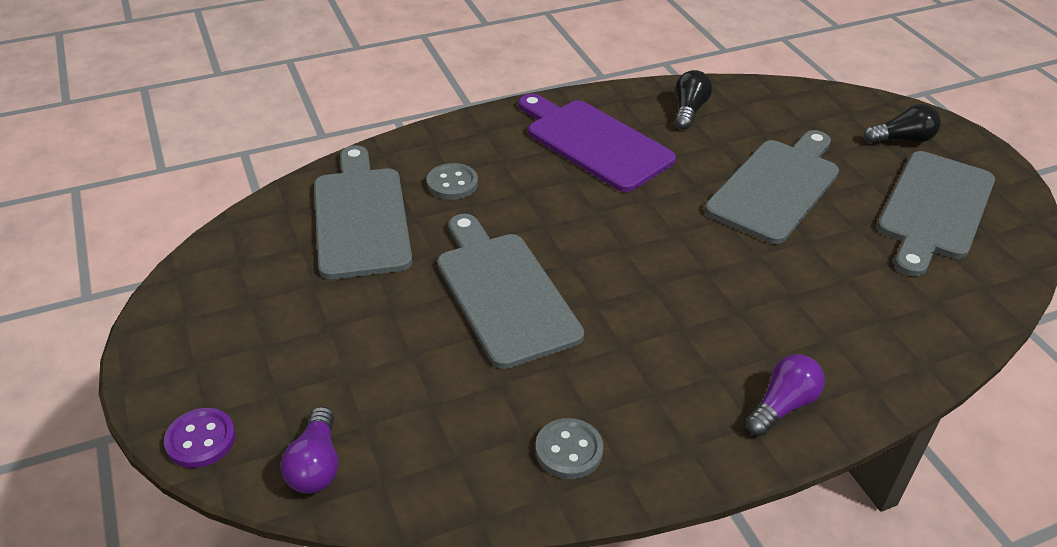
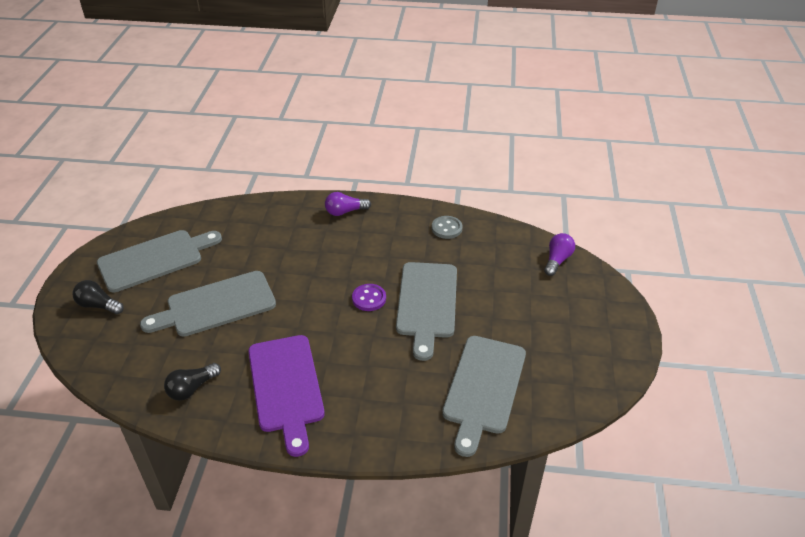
camera: 150 degrees left, 0 degrees up
(201, 440) = (608, 289): purple button -> purple button (369, 298)
(452, 183) = (408, 391): grey button -> none

